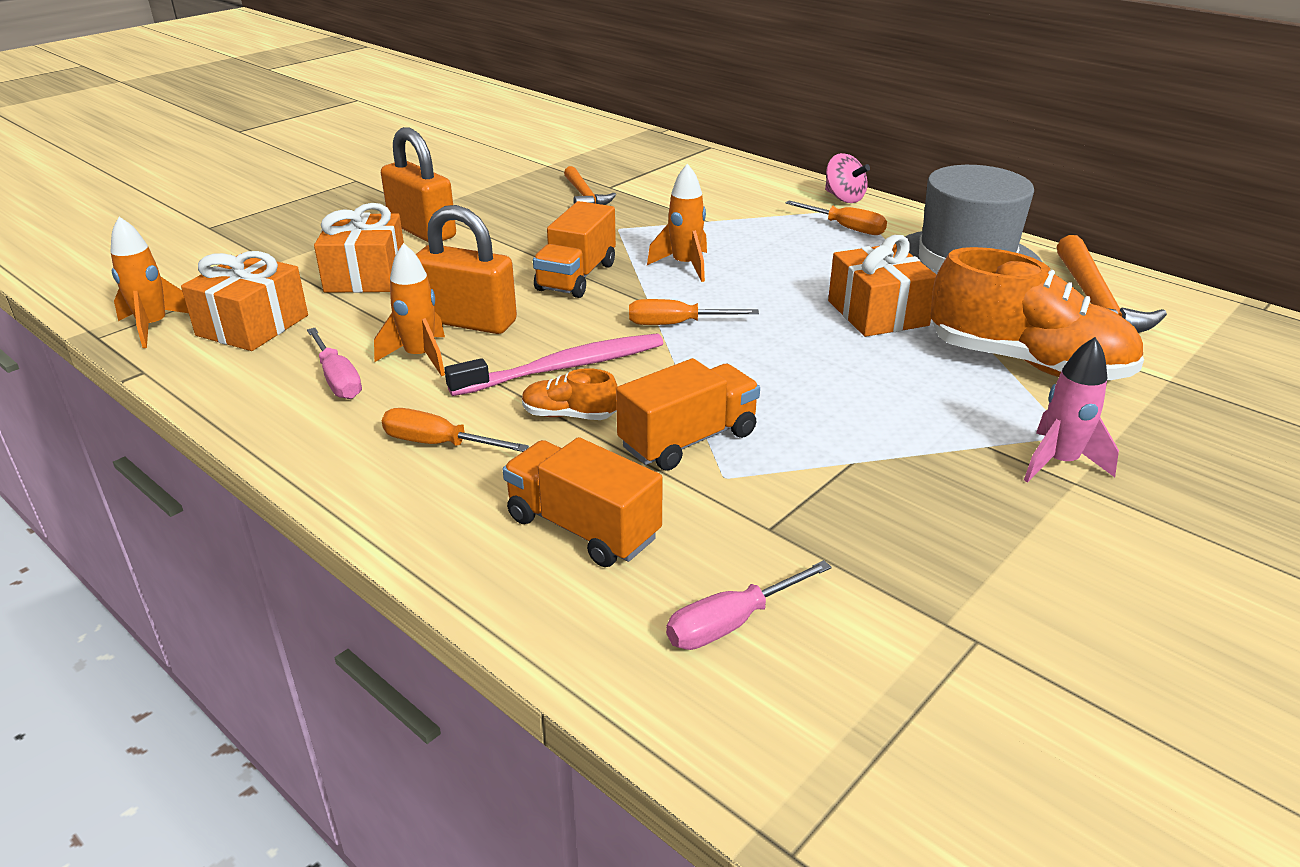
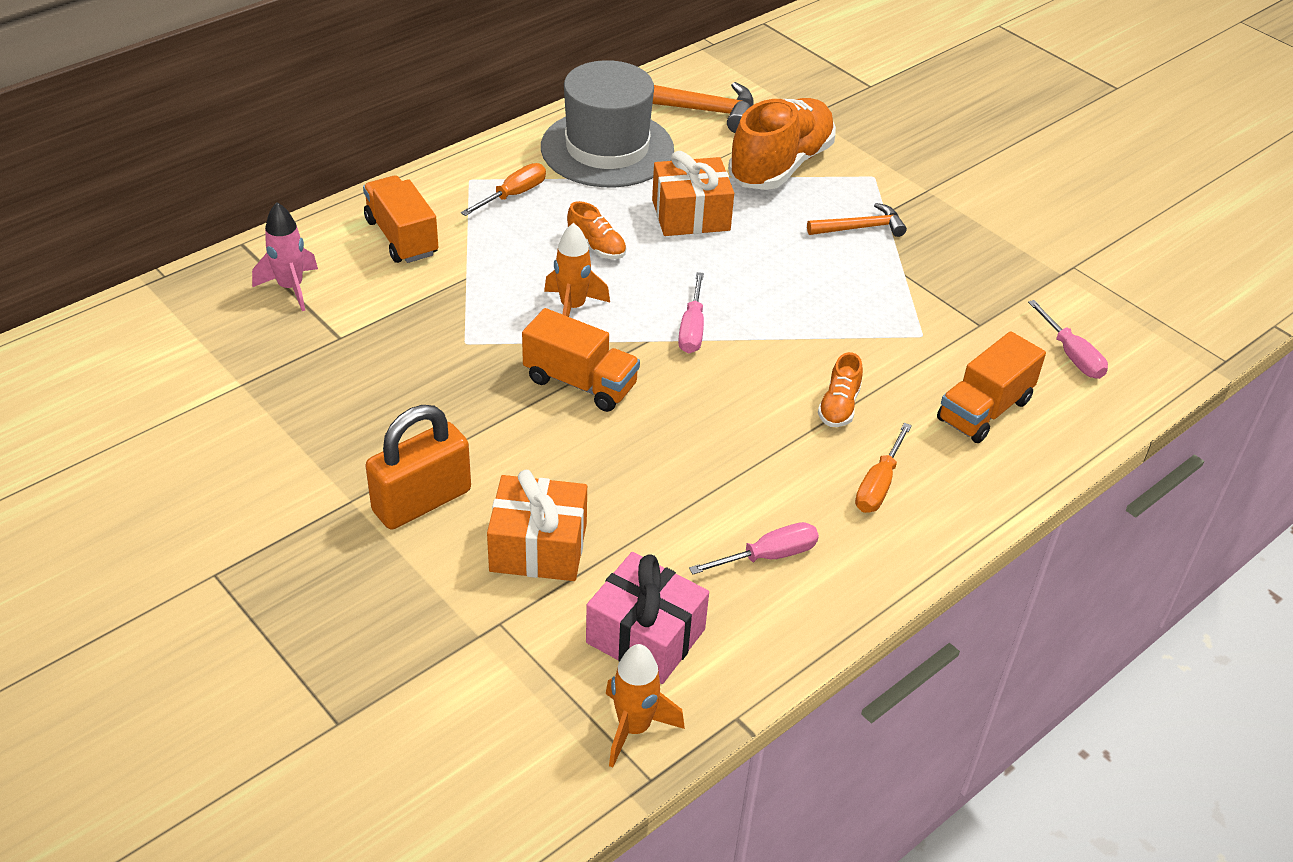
camera: 85 degrees left, 10 degrees up
(252, 325) = (645, 636): orange gift -> pink gift
(420, 357) = (732, 498): orange rocket -> none
(468, 321) = (664, 464): orange padlock -> none
(564, 368) = (762, 404): pink toothbrush -> none
(585, 196) = (363, 359): orange hammer -> orange hammer (860, 228)
(676, 324) = (692, 329): orange screwdriver -> pink screwdriver
(688, 440) = (876, 346): orange truck -> orange truck (402, 237)
(787, 269) = (596, 247): none -> orange shoe
(844, 198) = (439, 181): pink spinning top -> none
(1059, 462) = (906, 189): pink rocket -> pink rocket (291, 288)

